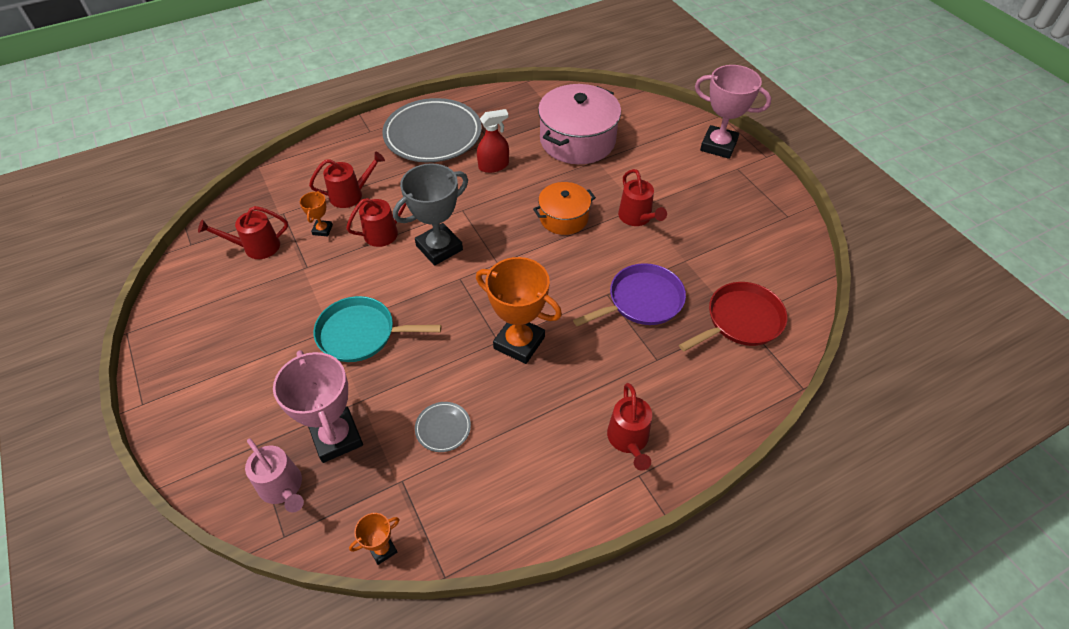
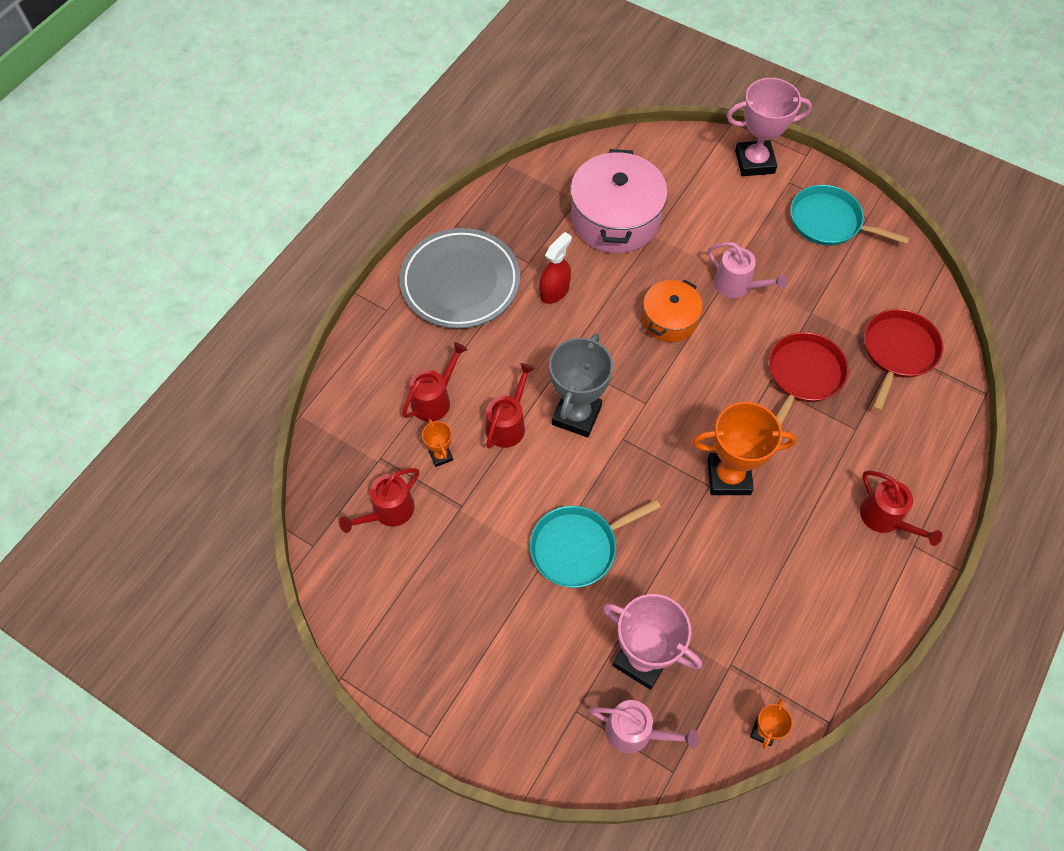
camera: 30 degrees left, 10 degrees up
(443, 428) = (727, 596): grey plate -> none
(637, 218) = (737, 285): red watering can -> pink watering can
(642, 300) = (803, 375): purple pan -> red pan
(750, 206) = (828, 222): none -> turquoise pan

